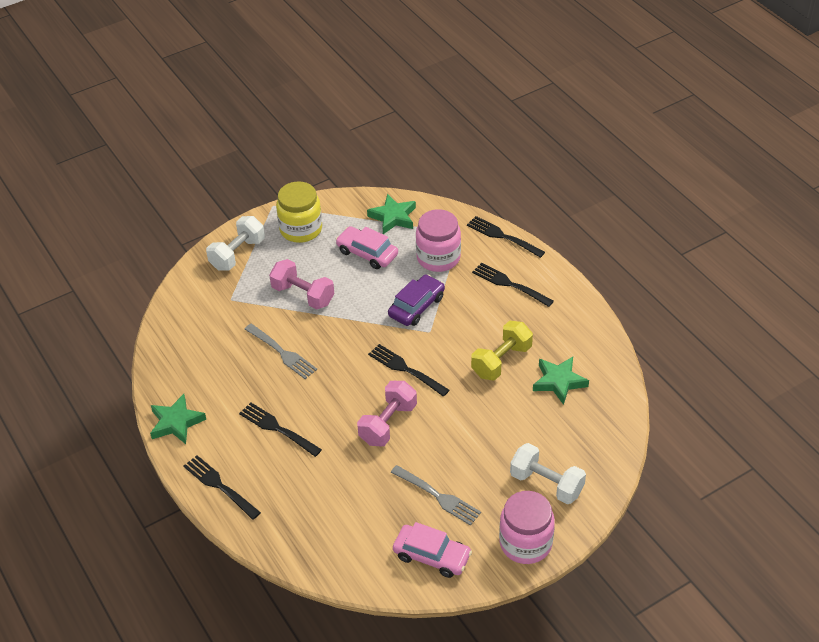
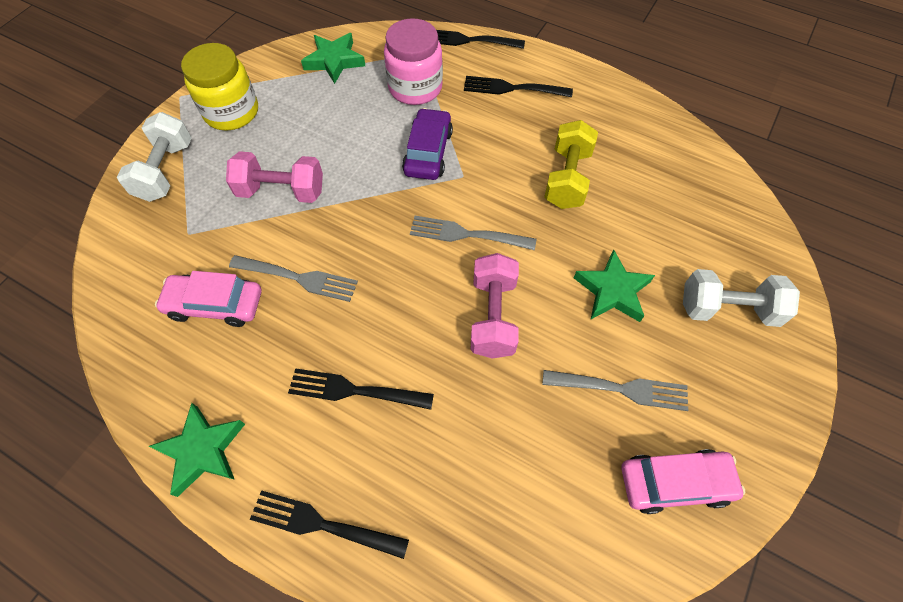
camera: 30 degrees left, 15 degrees up
(367, 253) = (330, 111): pink car -> pink car (215, 304)
(406, 369) = (468, 234): black fork -> grey fork
(525, 543) = (766, 402): pink jar -> none
(559, 382) = (645, 177): green star -> green star (612, 291)

